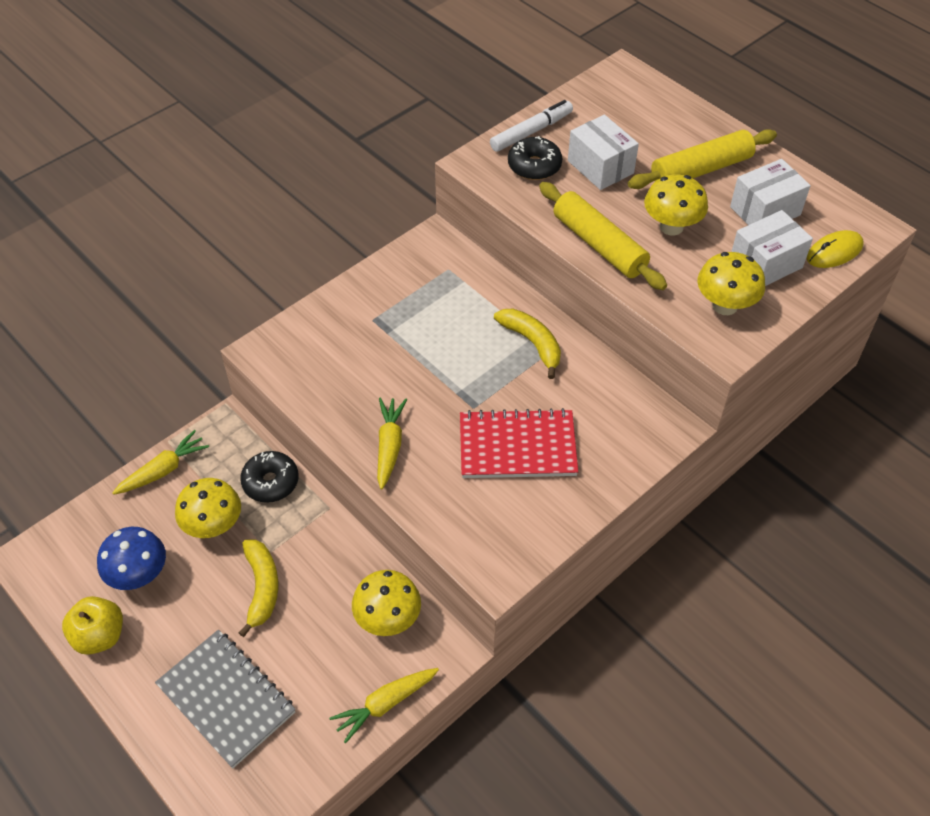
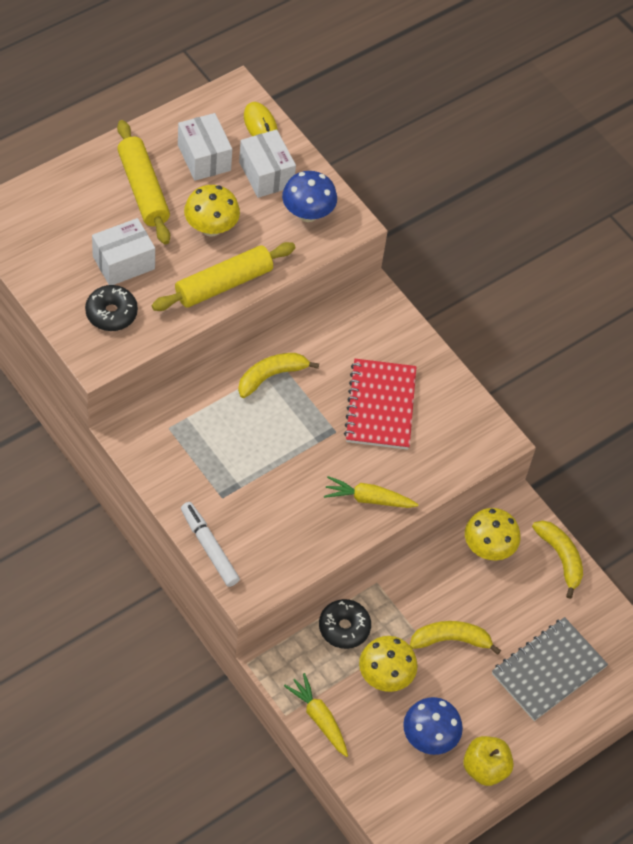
camera: 90 degrees left, 5 degrees up
(385, 704) = (560, 558): yellow carrot -> yellow banana
(531, 132) = (62, 307): white marker -> white marker (209, 547)
(725, 305) = (307, 213): yellow mushroom -> blue mushroom

